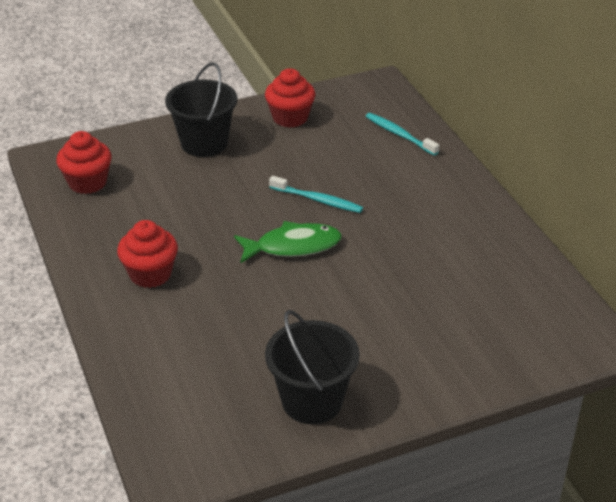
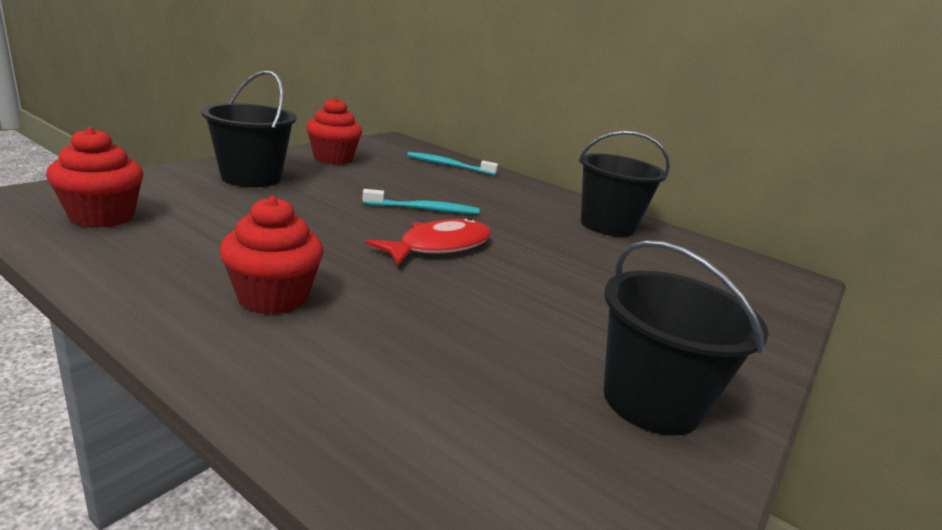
camera: 35 degrees left, 15 degrees down
(293, 246) = (439, 246): green fish -> red fish
(478, 244) = (607, 225): none -> black bucket

